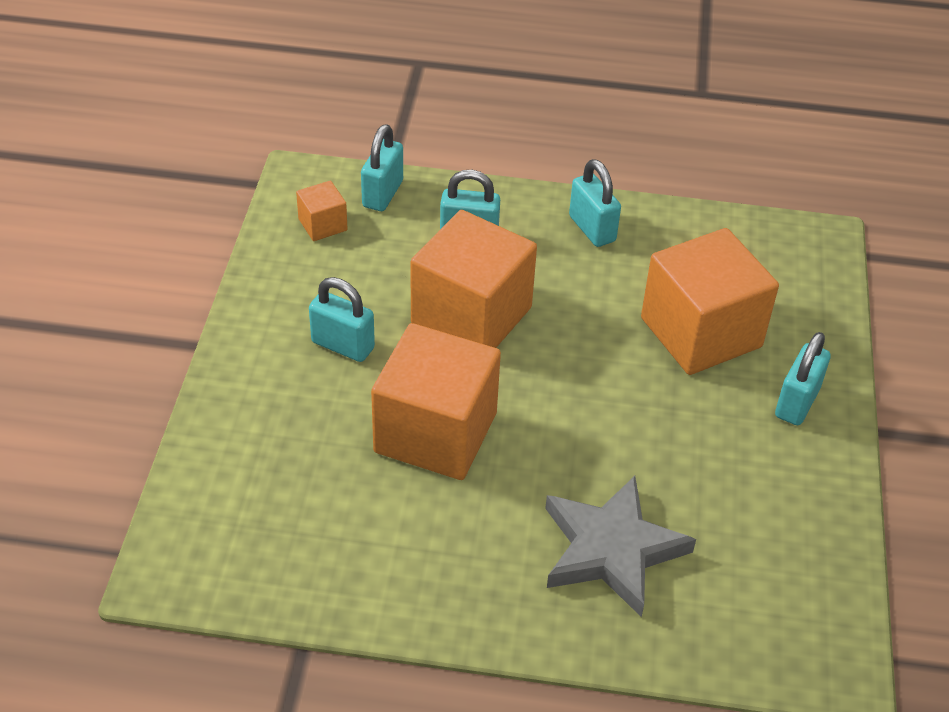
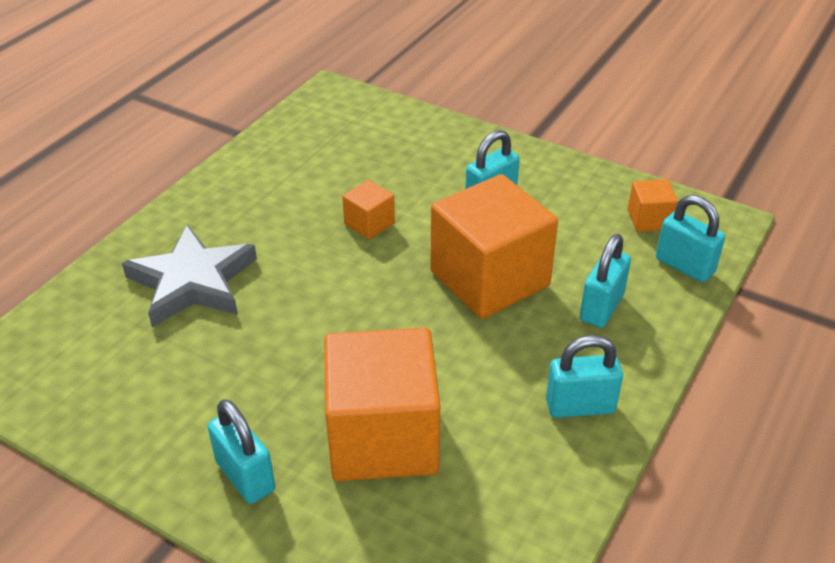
camera: 115 degrees right, 5 degrees down
(435, 432) = (369, 223): orange cube -> orange cube, size x0.45

